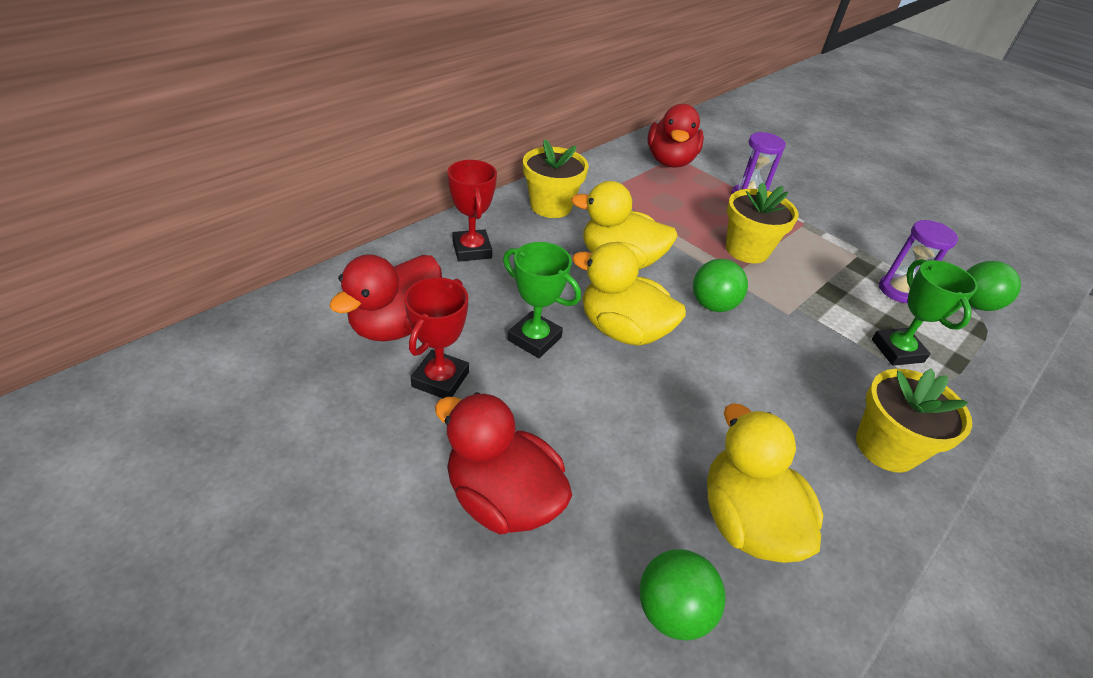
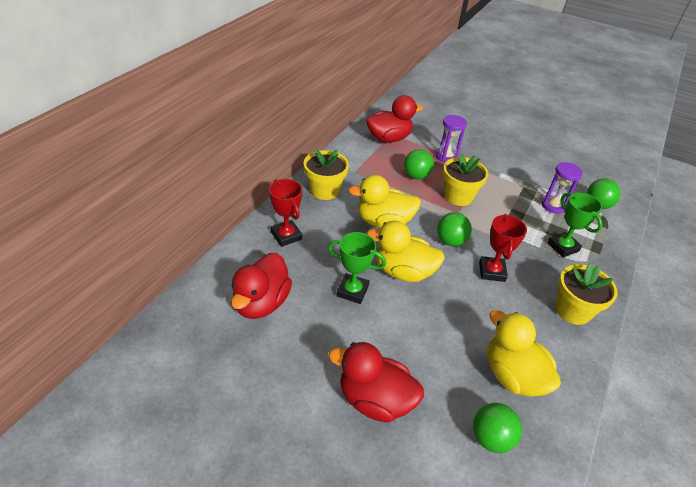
camera: 15 degrees left, 0 degrees up
(440, 379) = (306, 333): red trophy -> red trophy (492, 271)
(670, 161) = (389, 138): red duck -> red duck turned 105 degrees counterclockwise
(692, 213) = (416, 176): none -> green ball

